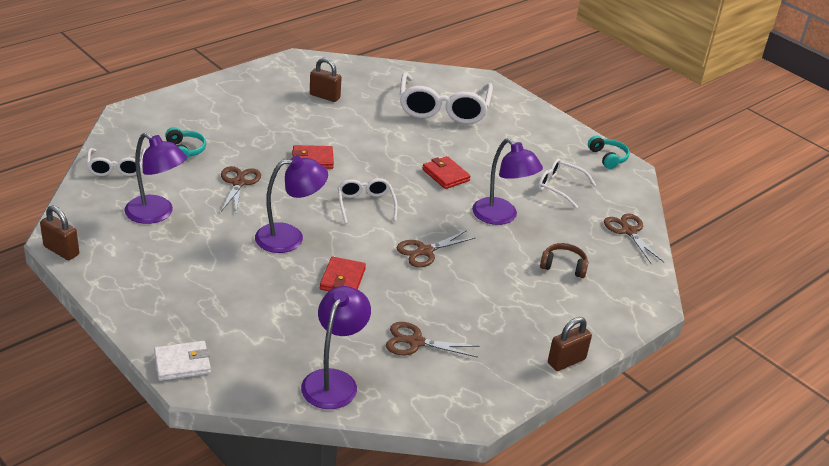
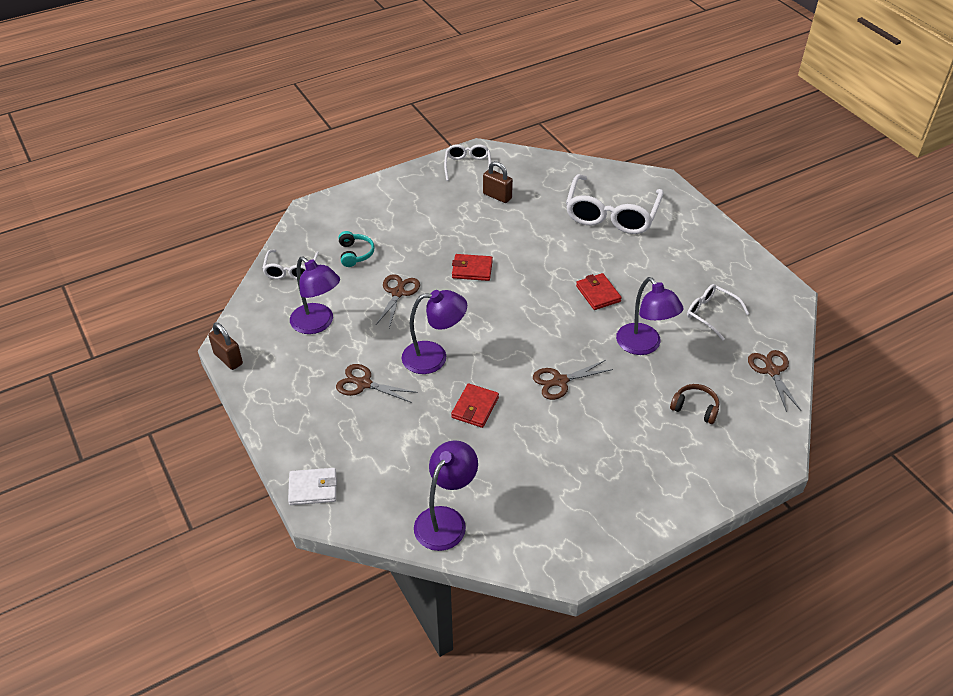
camera: 15 degrees right, 10 degrees up
(365, 205) = (513, 324): white glasses -> white glasses (467, 166)
(415, 342) = (531, 484): brown scissors -> brown scissors (364, 384)
(566, 361) = (674, 518): brown padlock -> none
(608, 157) = (769, 280): turquoise headphones -> none

